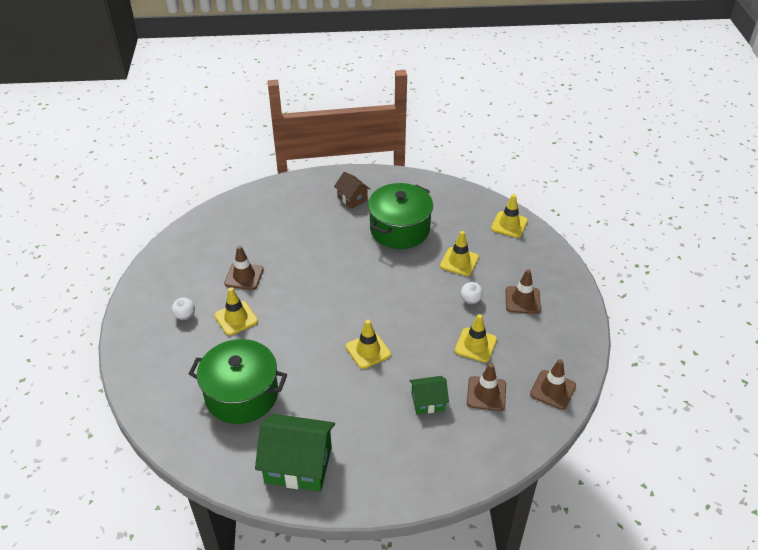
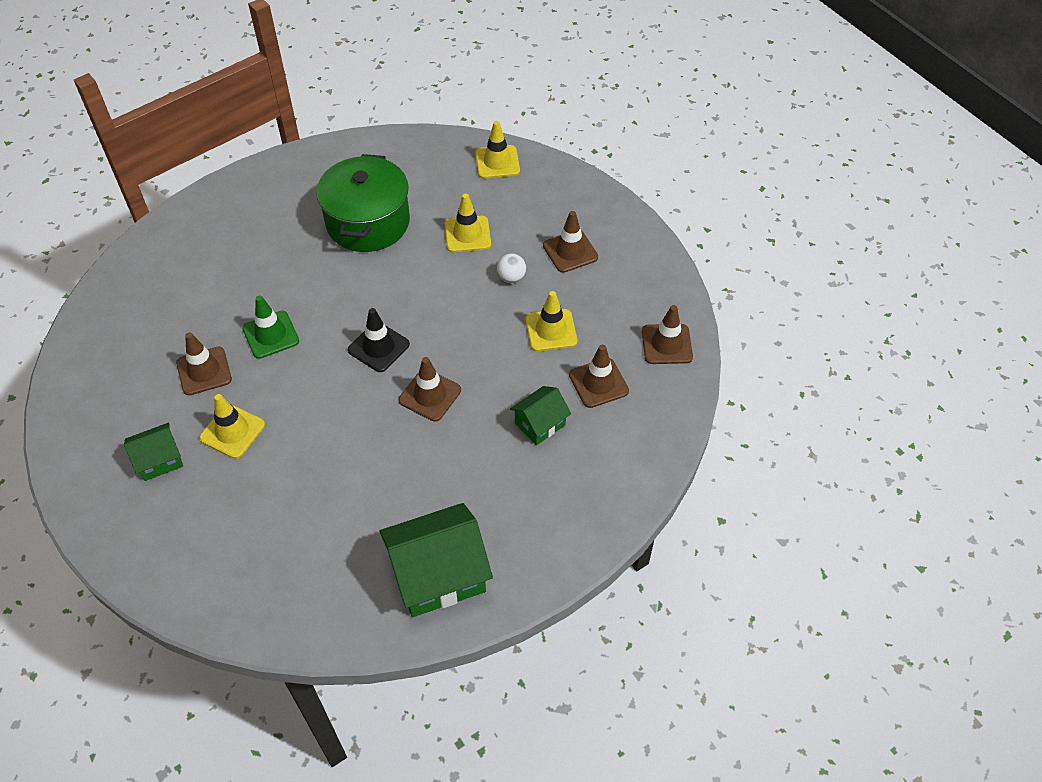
camera: 30 degrees left, 10 degrees up
(185, 316) = (159, 460): white ball -> green house
(242, 394) = (309, 525): green pot -> none
(296, 272) = (270, 335): none -> green traffic cone
(352, 198) = (279, 205): brown house -> none
(356, 307) = (378, 347): none -> black traffic cone
(368, 350) = (430, 395): yellow traffic cone -> brown traffic cone

